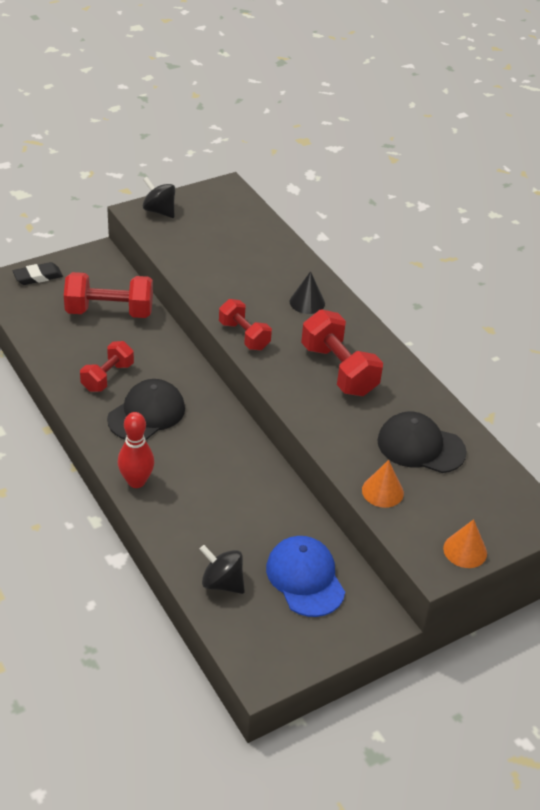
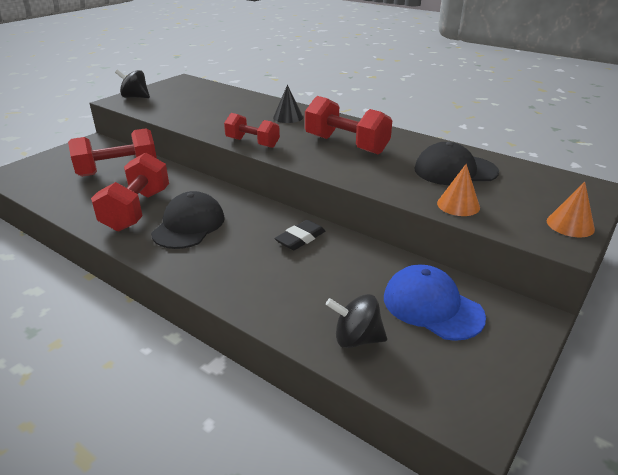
camera: 20 degrees left, 10 degrees down
(38, 277) = (41, 164): black eraser -> black eraser (300, 238)
(107, 377) = (137, 210): red dumbbell -> red dumbbell, size x1.55
(136, 481) = (208, 278): red bowling pin -> none

